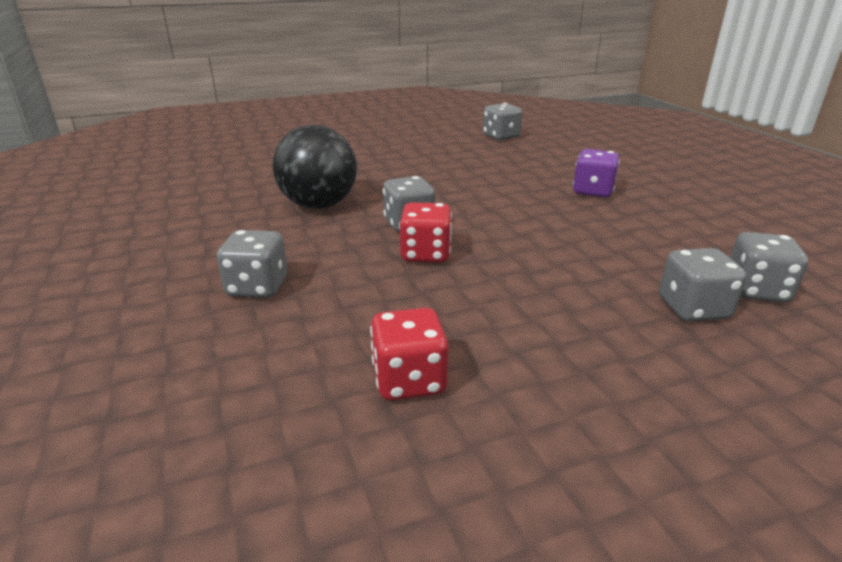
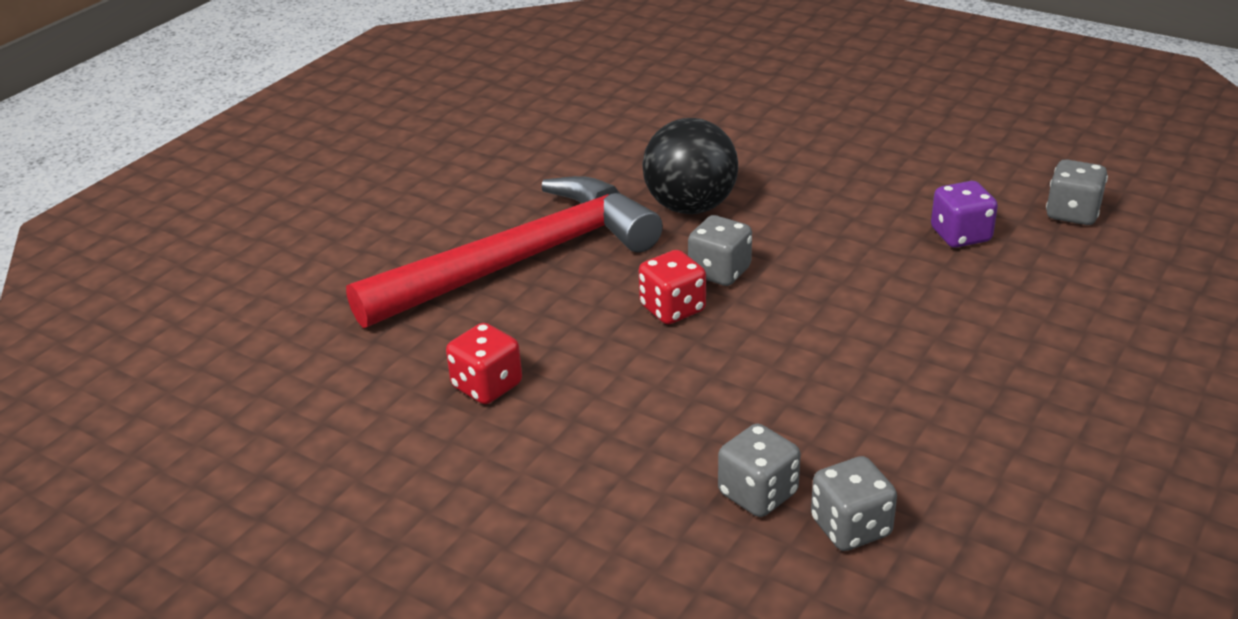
camera: 55 degrees right, 5 degrees up
(257, 287) = (522, 261): grey dice -> red hammer
(592, 191) = (978, 348): purple dice -> purple dice (960, 235)

